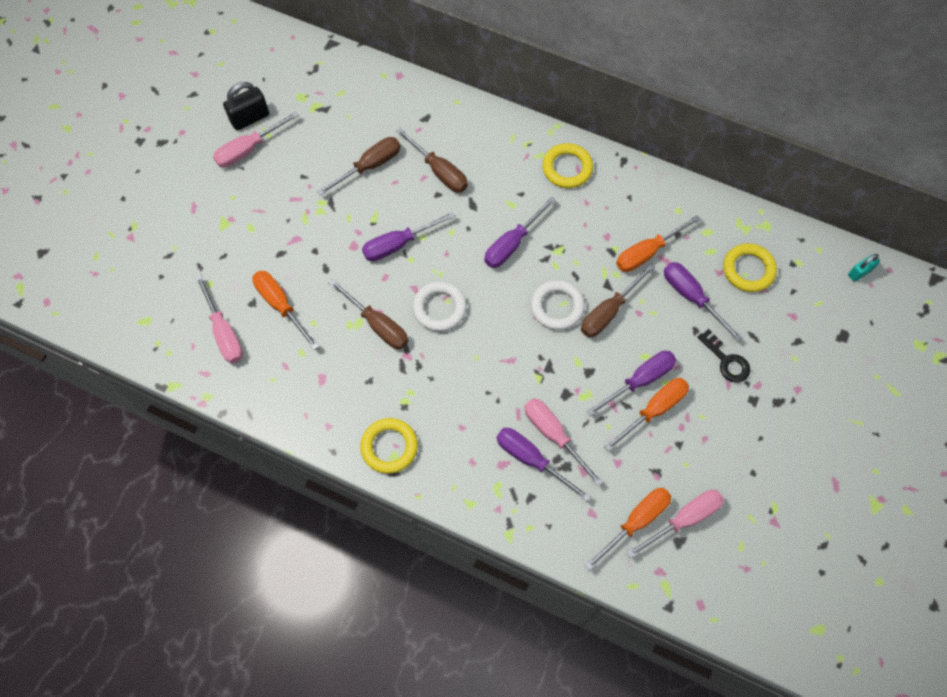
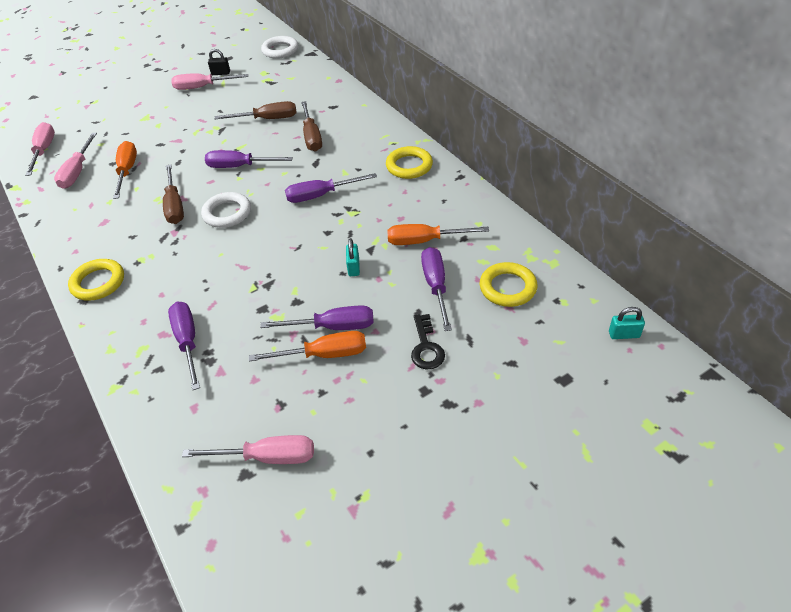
camera: 35 degrees right, 20 degrees down
(250, 118) = (221, 73): black padlock -> black padlock, size x0.62
(553, 435) = (223, 333): pink screwdriver -> pink screwdriver (44, 151)
(557, 307) = (315, 247): white ring -> white ring (280, 50)
(609, 312) = (353, 267): brown screwdriver -> turquoise padlock
(635, 522) = (223, 435): orange screwdriver -> none

